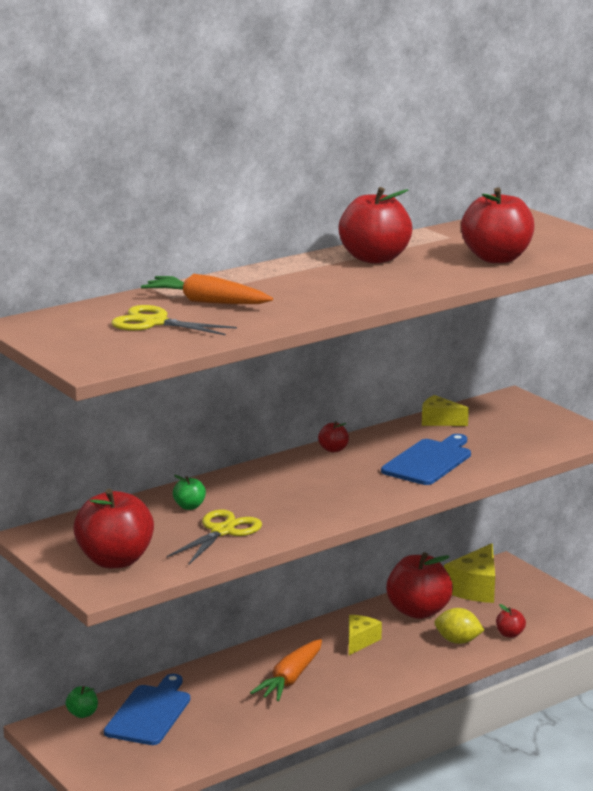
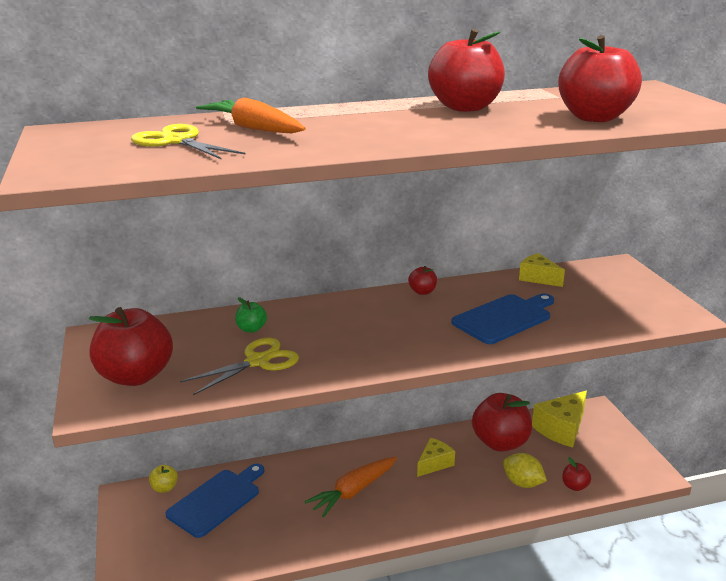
camera: 20 degrees right, 5 degrees up
(82, 714) = (164, 488): green apple -> yellow apple

